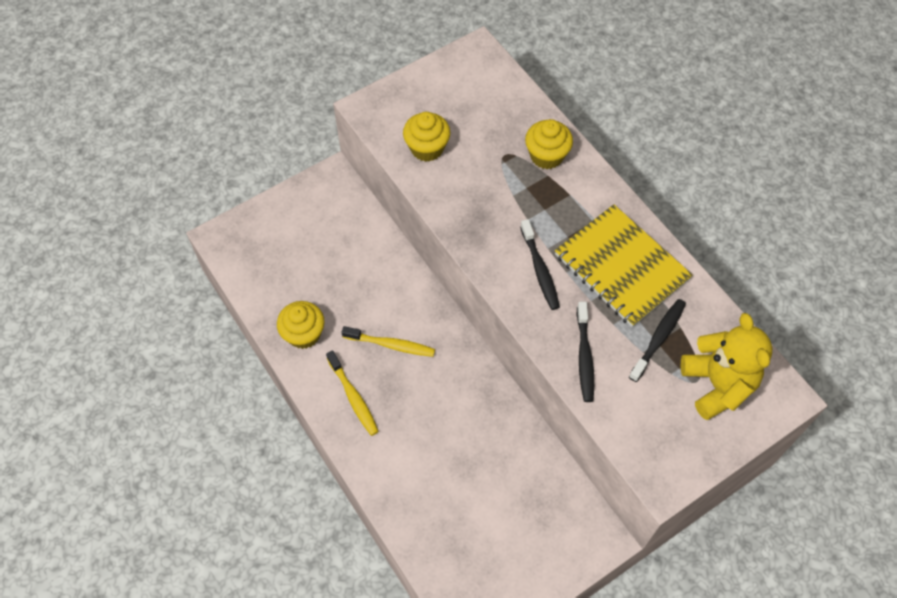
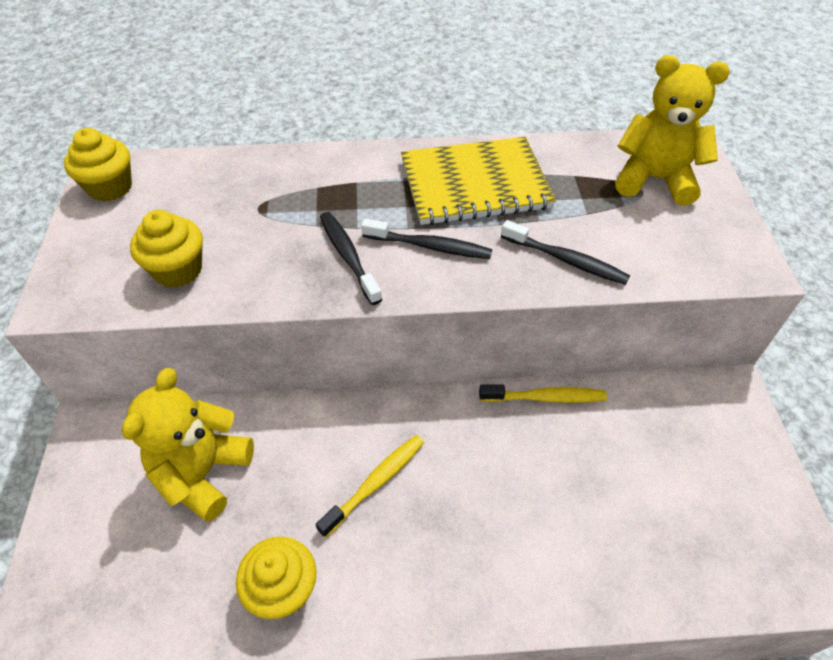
camera: 60 degrees left, 10 degrees down
(343, 252) = (203, 473): none -> yellow teddy bear
(353, 397) = (422, 570): yellow toothbrush -> yellow toothbrush (545, 398)
(546, 156) = (292, 177): yellow cupcake -> yellow cupcake (110, 187)
(658, 338) = (578, 195): black toothbrush -> black toothbrush (348, 256)

